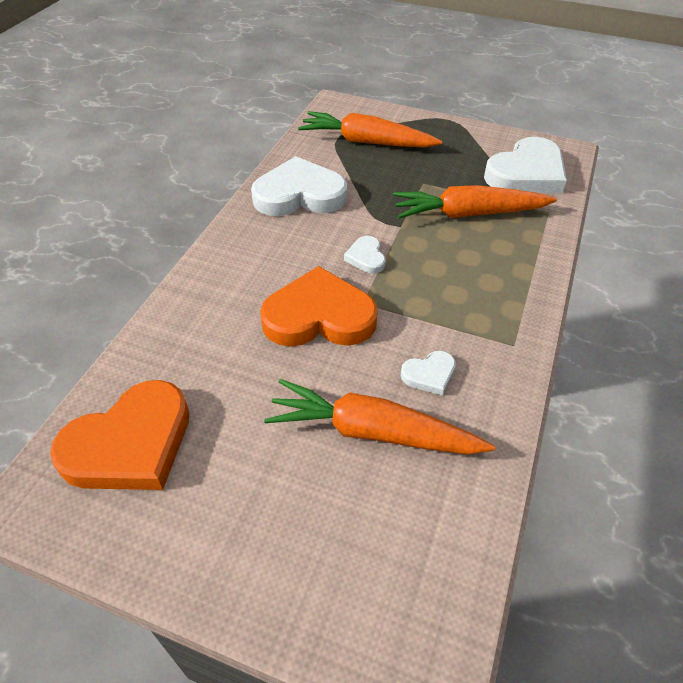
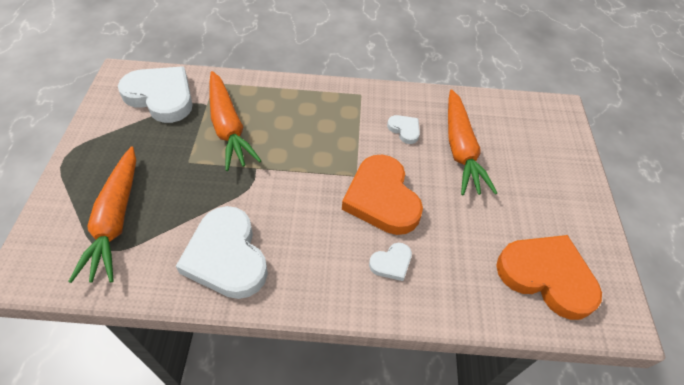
camera: 110 degrees left, 5 degrees up
(366, 257) = (304, 183): white heart -> white heart (391, 263)

